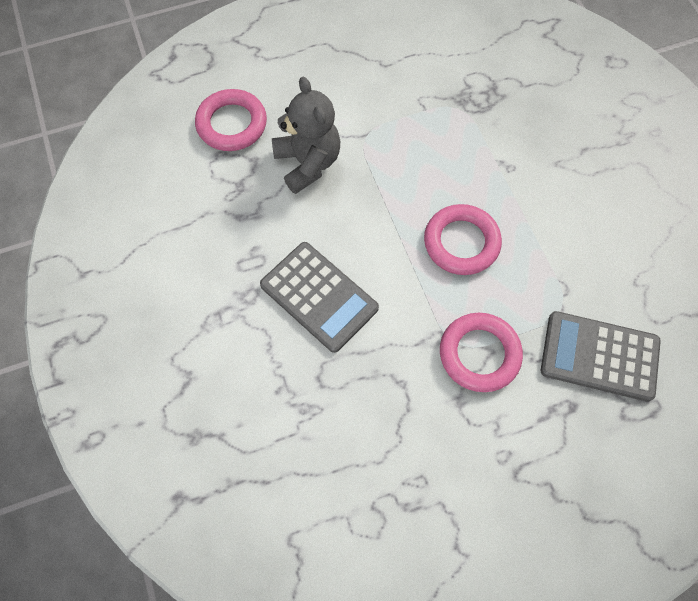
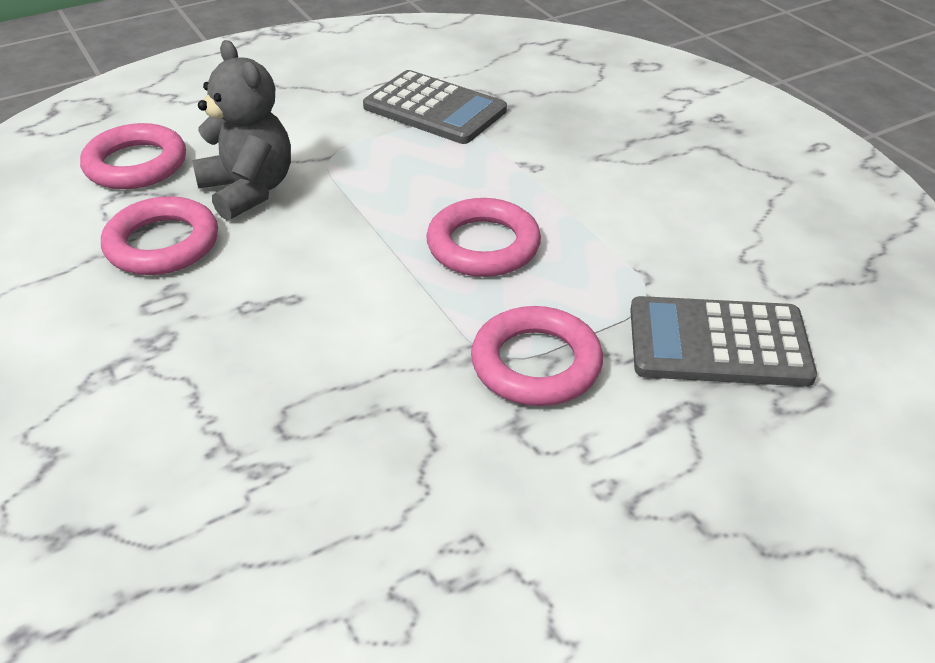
camera: 10 degrees left, 25 degrees down
(250, 208) = (162, 244): none -> pink ring
(319, 297) = (273, 328): grey calculator -> grey calculator (434, 109)

